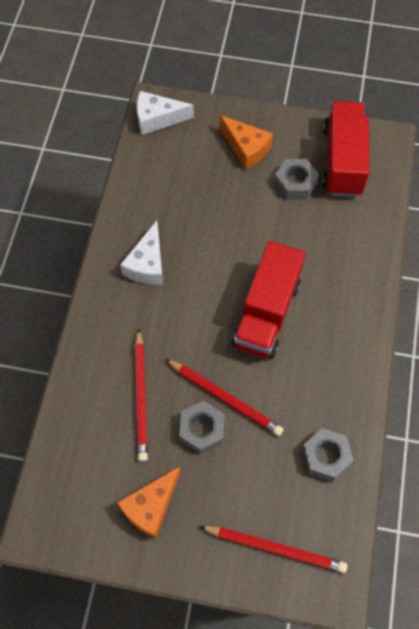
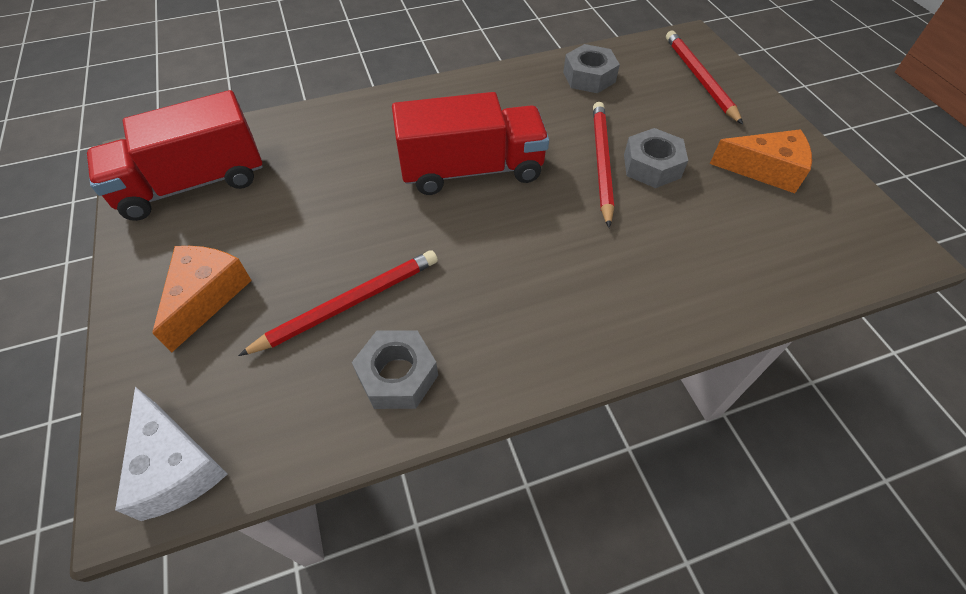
camera: 120 degrees left, 10 degrees down
(141, 396) = (670, 233): red pencil -> red pencil (348, 304)
(147, 264) = (489, 321): white cheese -> none
(295, 183) = (254, 216): grey nut -> grey nut (397, 375)

